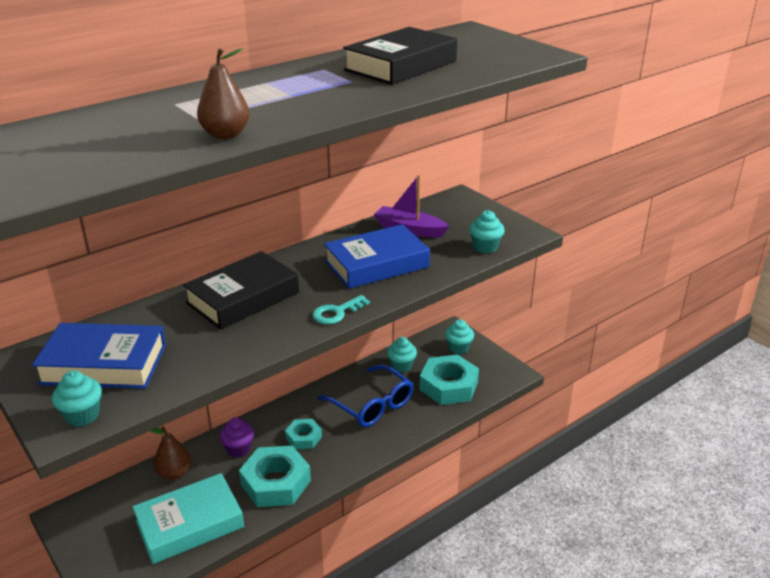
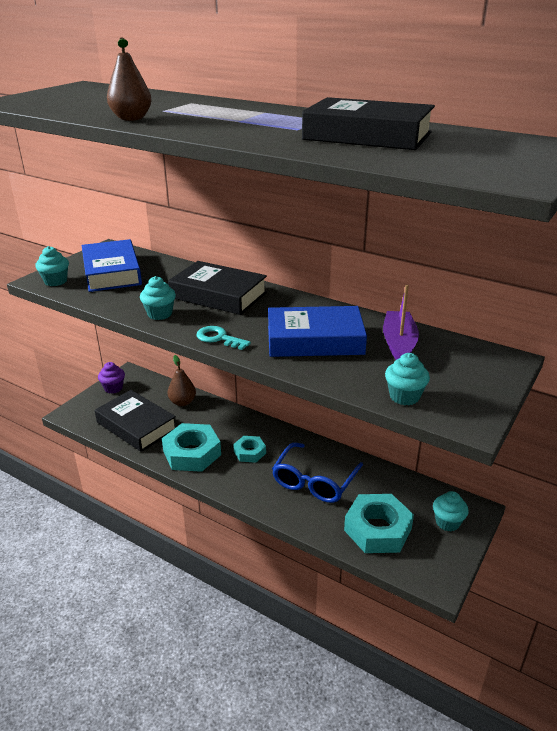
camera: 70 degrees right, 0 degrees up
(190, 524) = (136, 426): turquoise book -> black book
(238, 449) = (220, 423): purple cupcake -> purple cupcake (113, 388)
(376, 264) = (315, 340): blue book -> blue book turned 45 degrees counterclockwise
(401, 366) = (384, 486): turquoise cupcake -> turquoise cupcake (160, 314)

